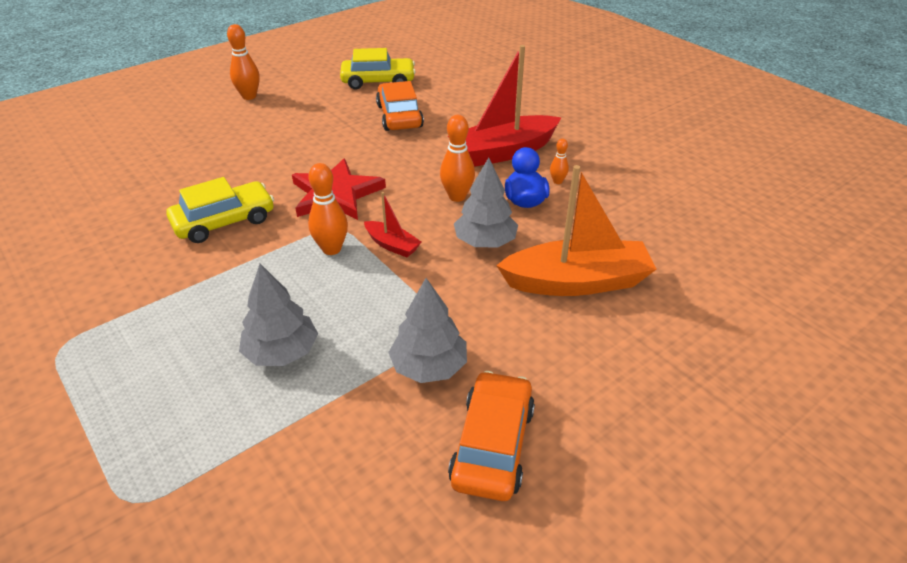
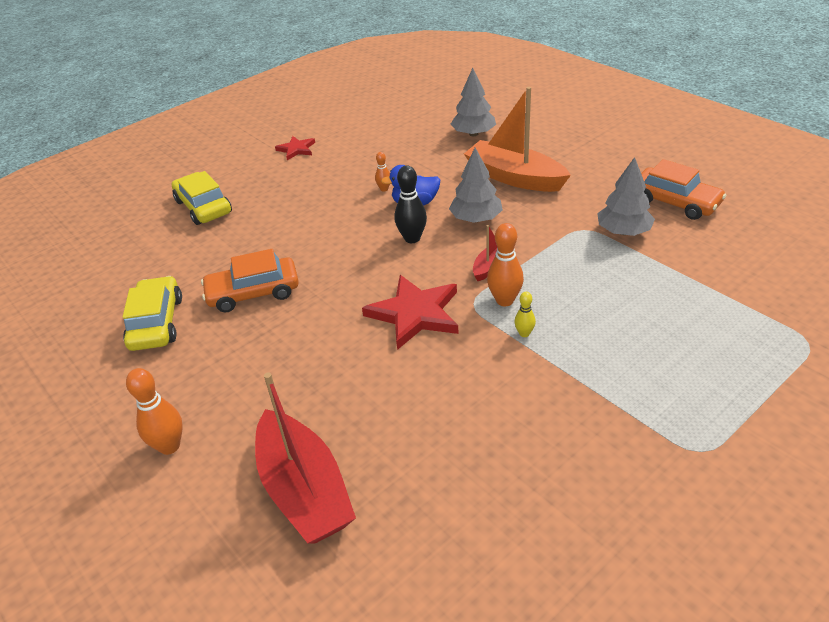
camera: 90 degrees left, 0 degrees up
(224, 221) = (475, 387): yellow car -> yellow car (203, 207)
(276, 256) = (524, 333): none -> yellow bowling pin
(281, 352) = (641, 303): grey tree -> grey tree (473, 134)
(457, 197) = (412, 238): orange bowling pin -> black bowling pin
(492, 445) = (675, 202): orange car -> orange car turned 150 degrees counterclockwise
(503, 152) = (335, 219): red boat -> red boat (304, 490)
(576, 282) = (514, 177): orange boat -> orange boat turned 45 degrees counterclockwise
(645, 128) = (296, 149): none -> red star

